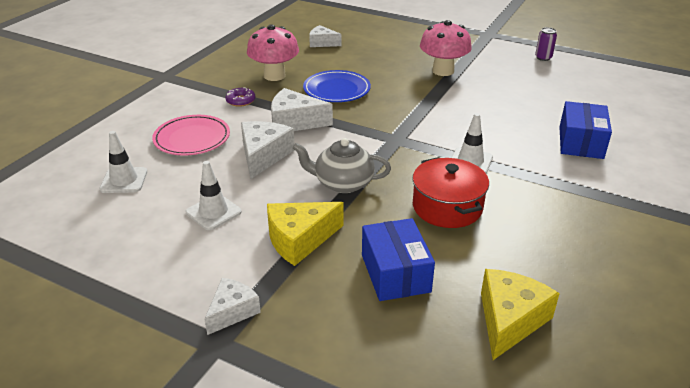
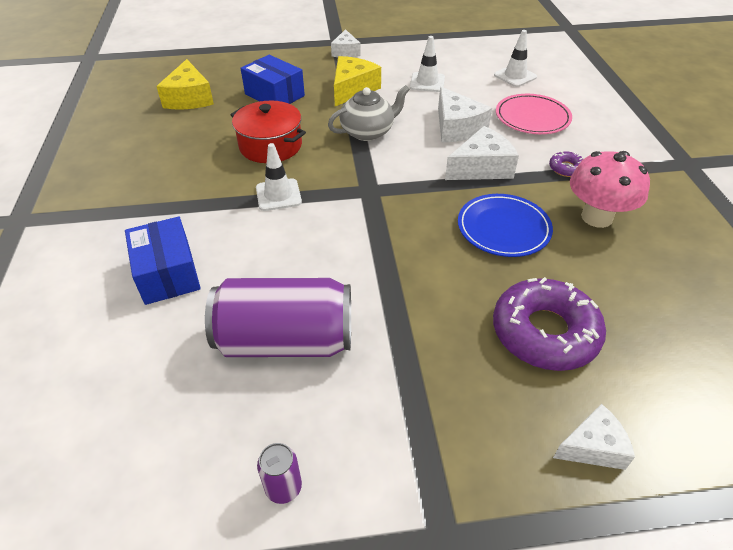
camera: 145 degrees right, 10 degrees up
(322, 43) = (653, 317): white cheese -> white cheese (593, 447)
(380, 54) = (544, 332): none -> purple donut
(443, 71) = (420, 338): pink mushroom -> none
(516, 91) = (286, 341): none -> purple can

